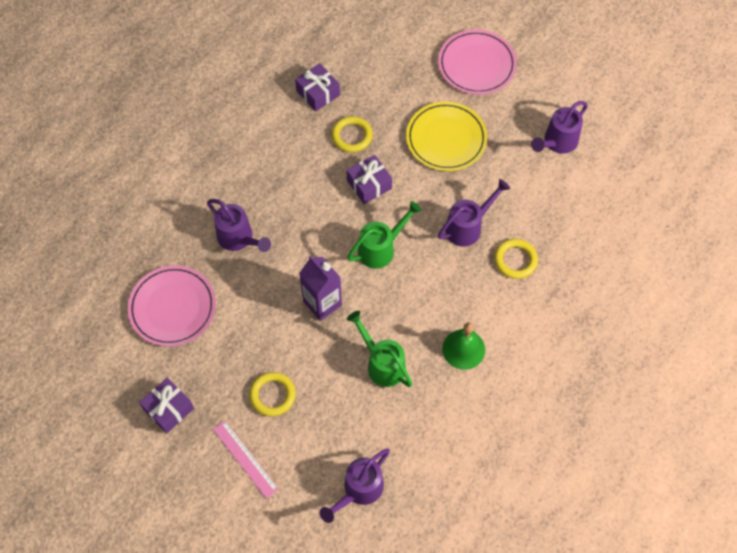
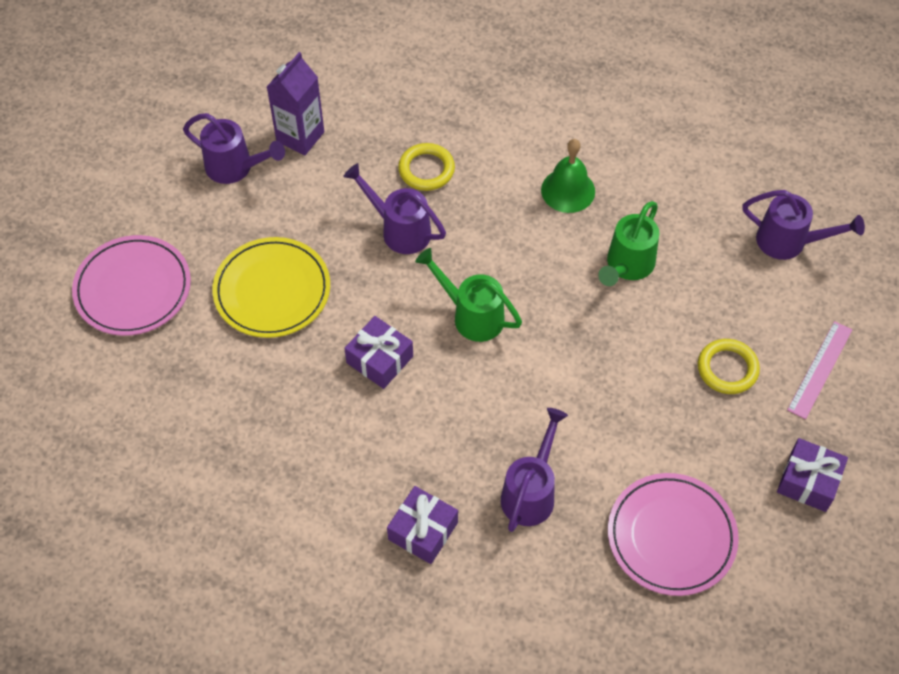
camera: 110 degrees left, 5 degrees down
(318, 93) = (246, 477): purple gift -> purple gift (423, 531)
(322, 303) = (579, 356): purple carton -> purple carton (300, 136)
(352, 136) = (308, 406): yellow ring -> none

